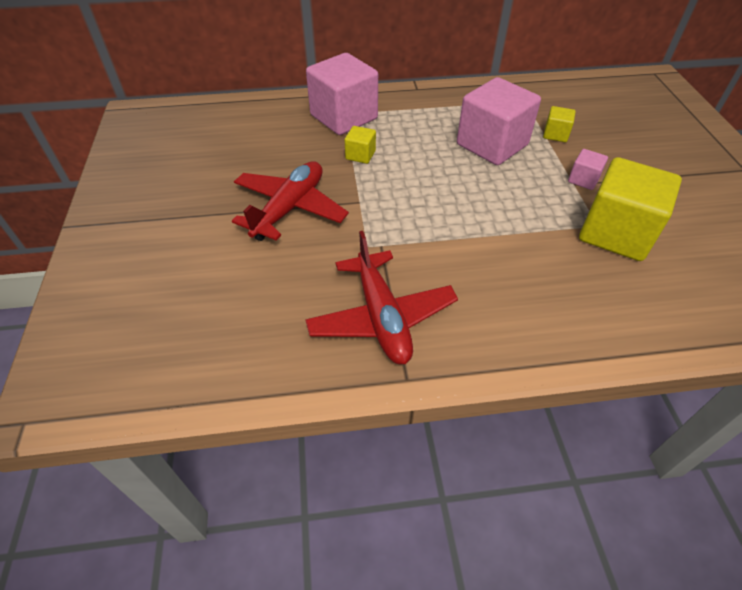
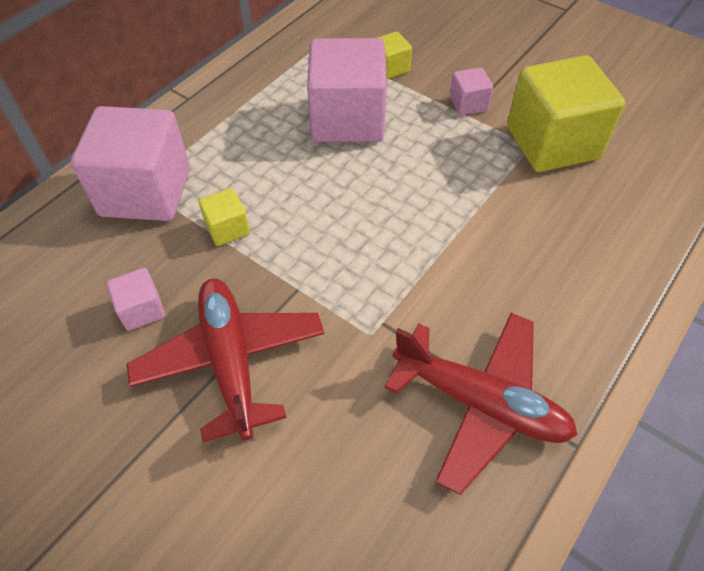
camera: 45 degrees left, 5 degrees up
(280, 162) = (142, 310): none -> pink cube

